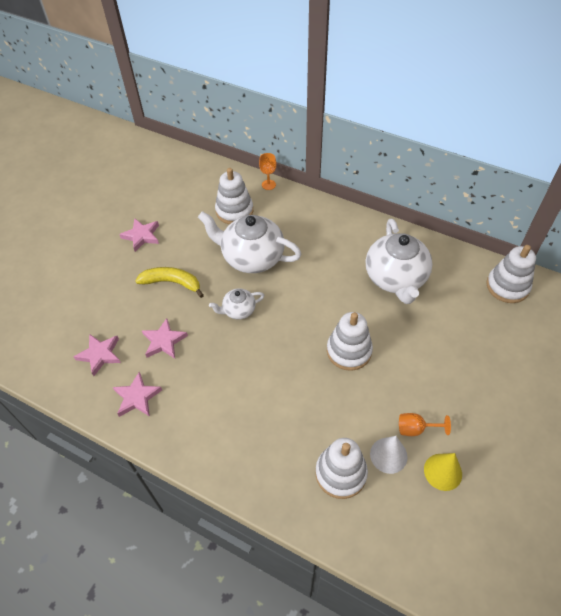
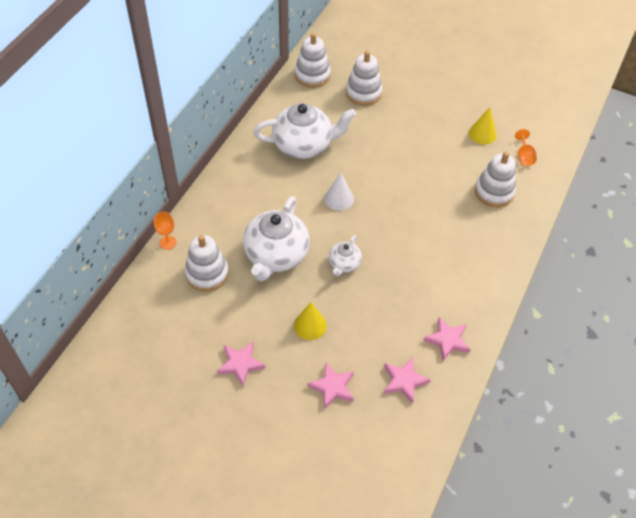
camera: 95 degrees left, 0 degrees up
(164, 341) = (384, 325): pink star -> pink star (332, 387)
(172, 283) = (310, 325): yellow banana -> yellow cone
(238, 310) = (344, 264): white teapot -> white teapot turned 45 degrees clockwise
(349, 351) = (384, 182): white stacking toy -> white stacking toy (363, 93)
(388, 455) = (475, 163): white cone -> white cone (339, 198)
(416, 429) = (451, 145): orange goblet -> orange goblet (524, 156)

